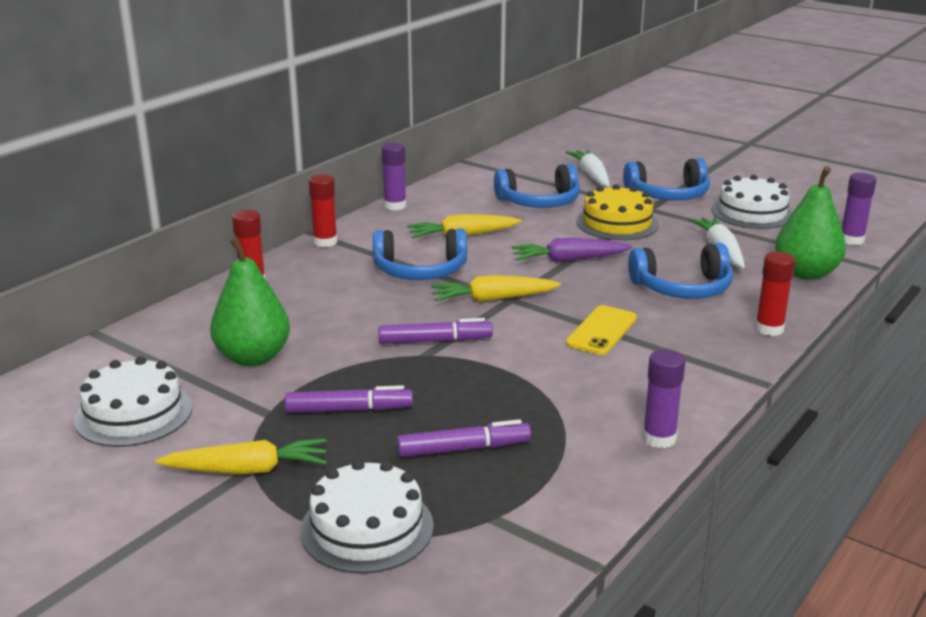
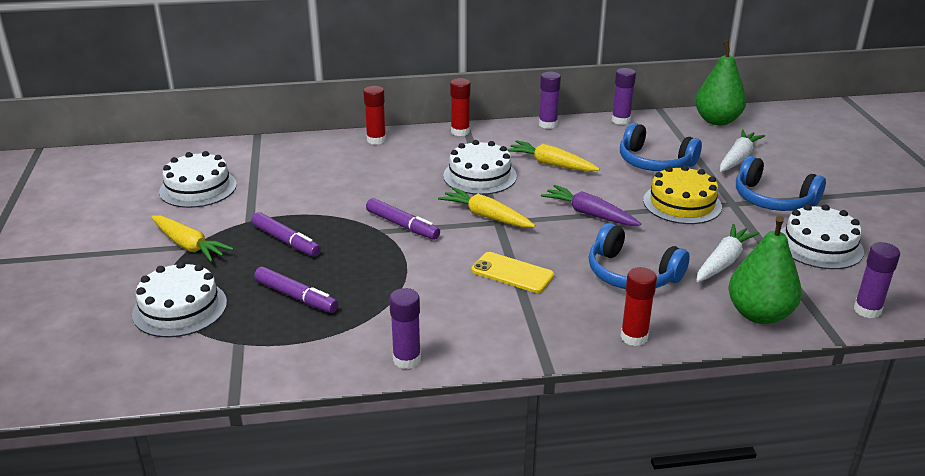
camera: 45 degrees right, 5 degrees up
(253, 357) = (297, 185): green pear -> green pear (717, 120)
(420, 270) = (480, 176): blue headphones -> white cake
(450, 180) = (621, 120): none -> purple glue stick
(601, 331) = (512, 273): yellow phone -> yellow phone turned 45 degrees clockwise

